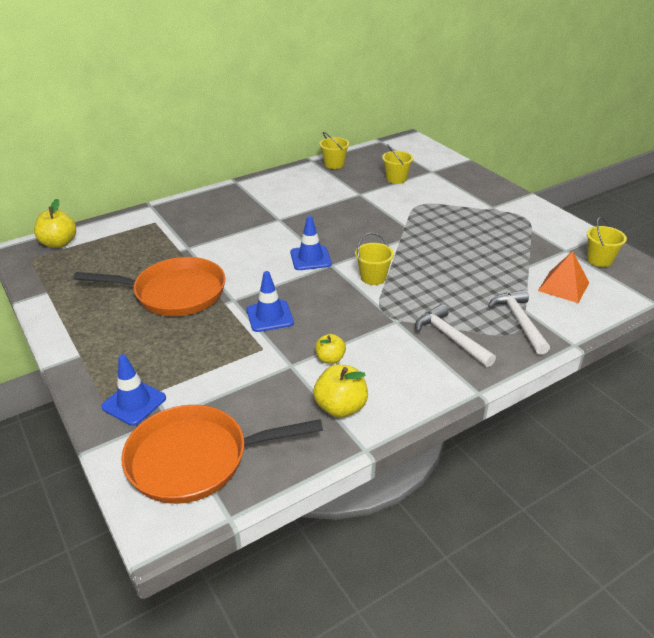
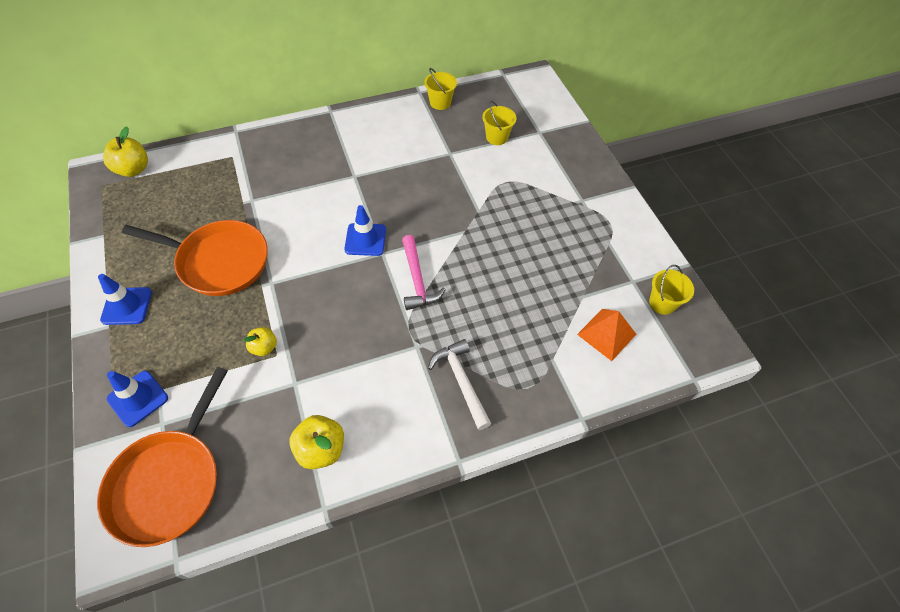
camera: 10 degrees right, 20 degrees up
(195, 459) = (169, 482): orange pan -> orange pan turned 75 degrees counterclockwise
(269, 316) = (297, 313): blue traffic cone -> blue traffic cone (127, 306)
(330, 359) = (334, 383): yellow apple -> yellow apple (264, 347)
(373, 277) = (417, 280): yellow bucket -> pink hammer
(519, 321) = (539, 373): white hammer -> none

